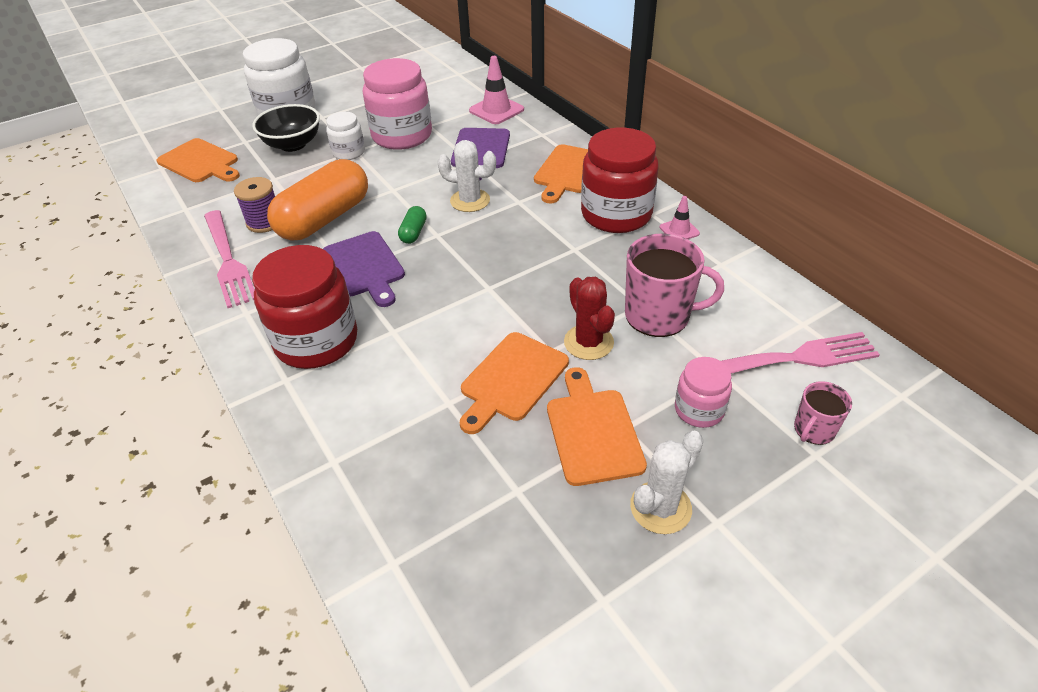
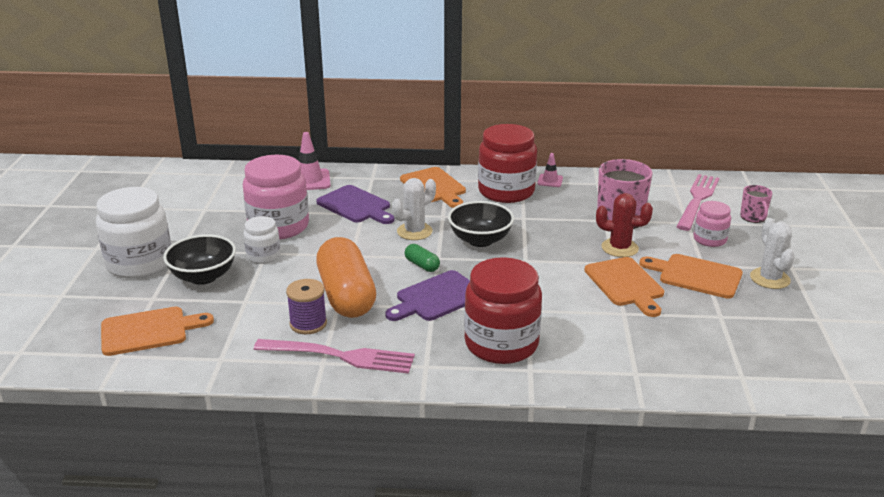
camera: 55 degrees left, 15 degrees down
(364, 267) = (437, 298): purple cutting board -> purple cutting board turned 135 degrees clockwise
(497, 243) = (480, 240): none -> black bowl

